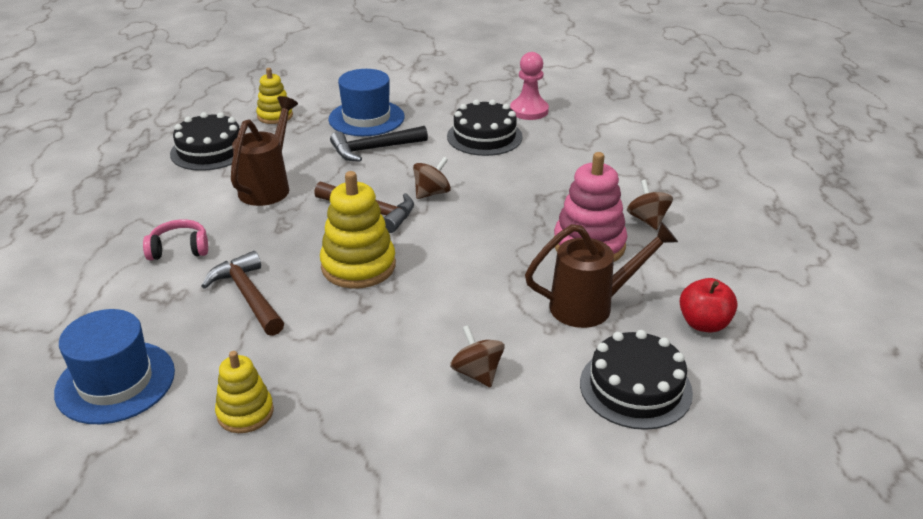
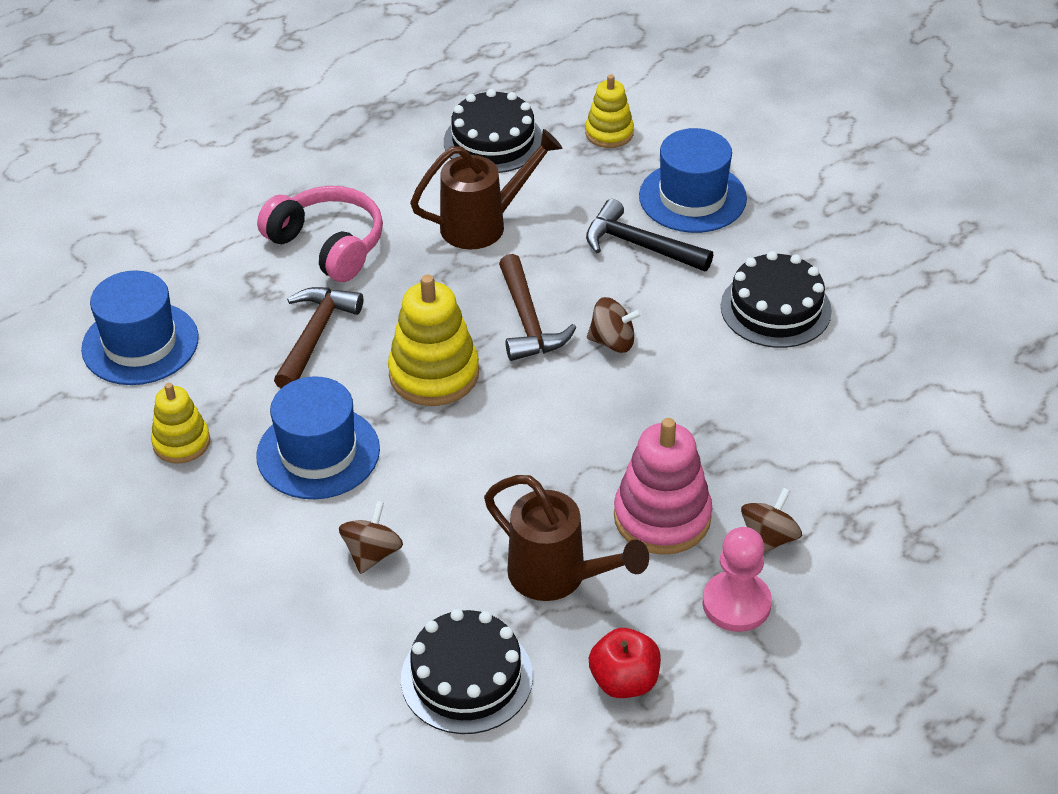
camera: 50 degrees right, 10 degrees up
(179, 249) = (328, 245): pink headphones -> pink headphones, size x1.65
(353, 350) = (318, 452): none -> blue hat
(529, 111) = (883, 307): pink pawn -> pink pawn (736, 603)

